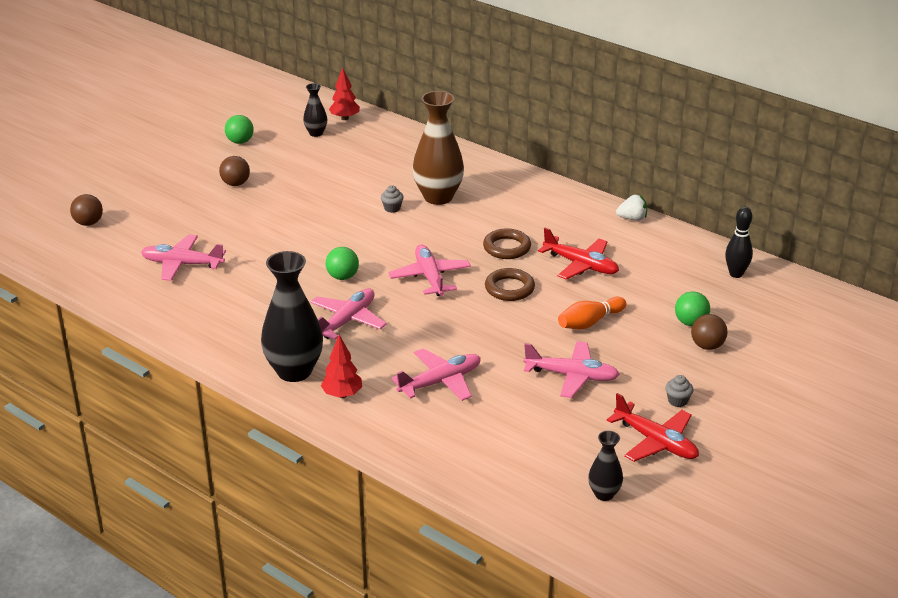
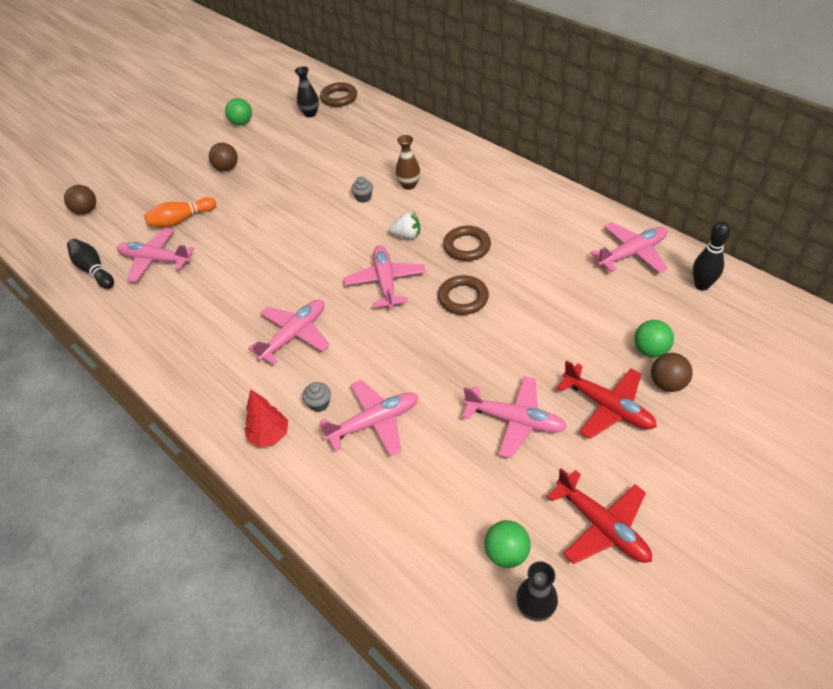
camera: 10 degrees right, 15 degrees up
(117, 274) = (94, 270): none -> black bowling pin
(294, 371) = (228, 401): black vase -> none
(342, 277) = (301, 279): green ball -> green ball (506, 553)
(345, 118) = (339, 98): red tree -> brown ring
(438, 197) = (409, 185): brown vase -> brown vase, size x0.51
(581, 265) = (539, 270): red plane -> red plane (608, 407)
(590, 322) = (541, 346): orange bowling pin -> orange bowling pin (181, 220)
(632, 218) = (596, 213): white strawberry -> white strawberry (407, 235)
(669, 250) = (632, 253): none -> pink plane
(677, 401) = (630, 463): grey cupcake -> grey cupcake (319, 404)

